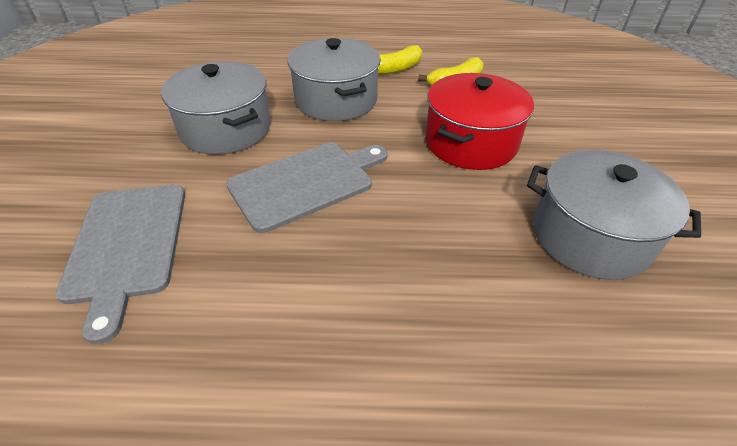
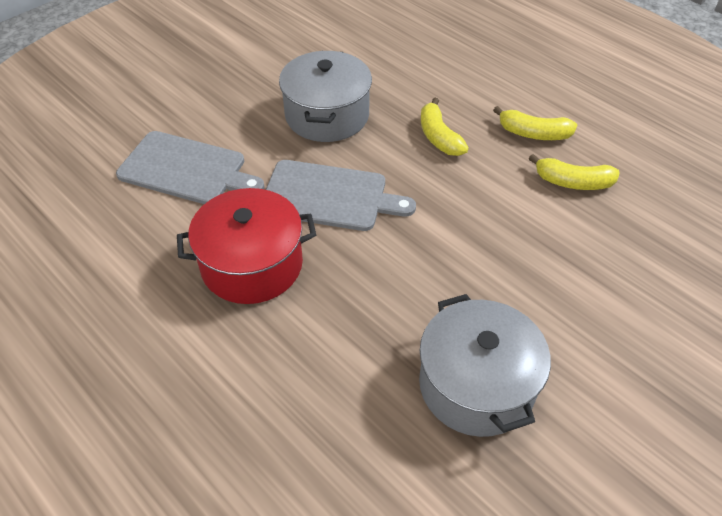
camera: 45 degrees right, 5 degrees up
(127, 245) = (186, 169): grey cutting board -> grey cutting board turned 105 degrees counterclockwise
(336, 100) = (439, 137): grey pot -> yellow banana
(471, 142) = (497, 247): red pot -> red pot (252, 264)

